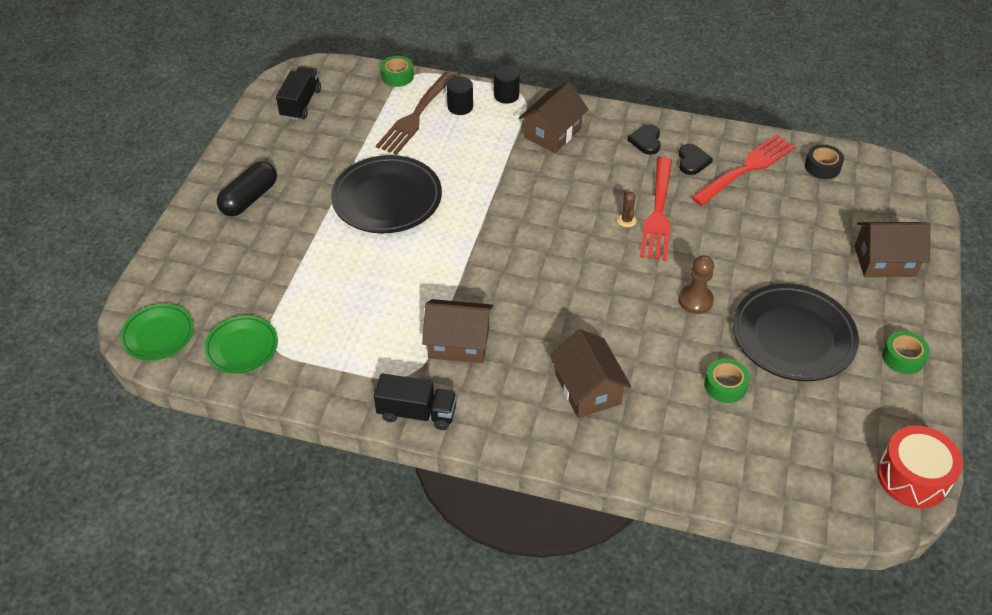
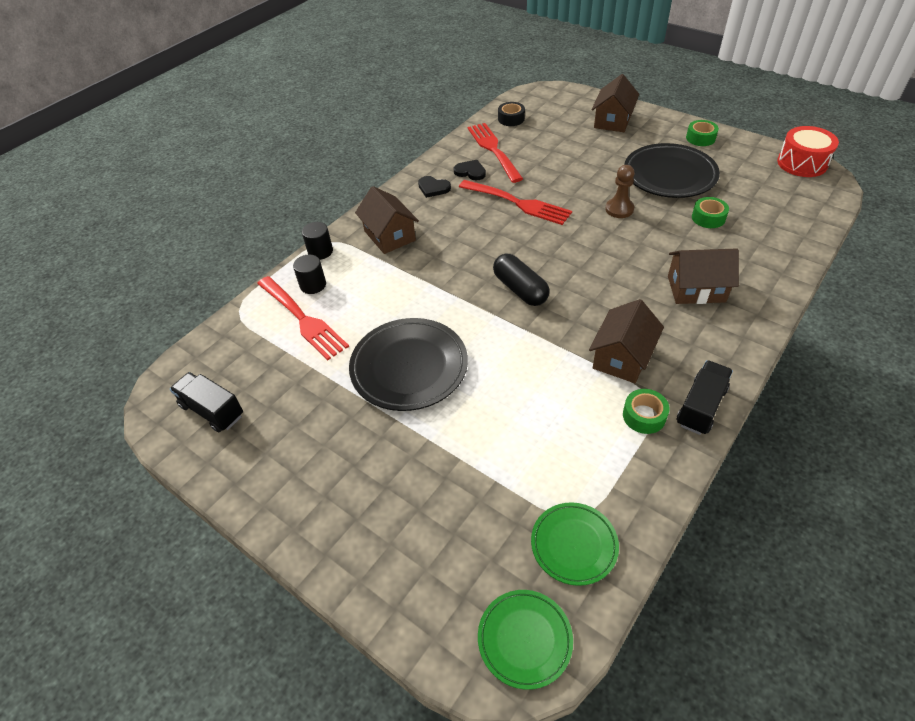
camera: 65 degrees left, 0 degrees up
(249, 198) = (338, 492): black capsule -> black capsule (520, 289)
(397, 76) = (233, 320): green tape -> green tape (644, 416)
(416, 115) = (302, 319): brown fork -> red fork
(626, 220) = (518, 221): brown cactus -> none

